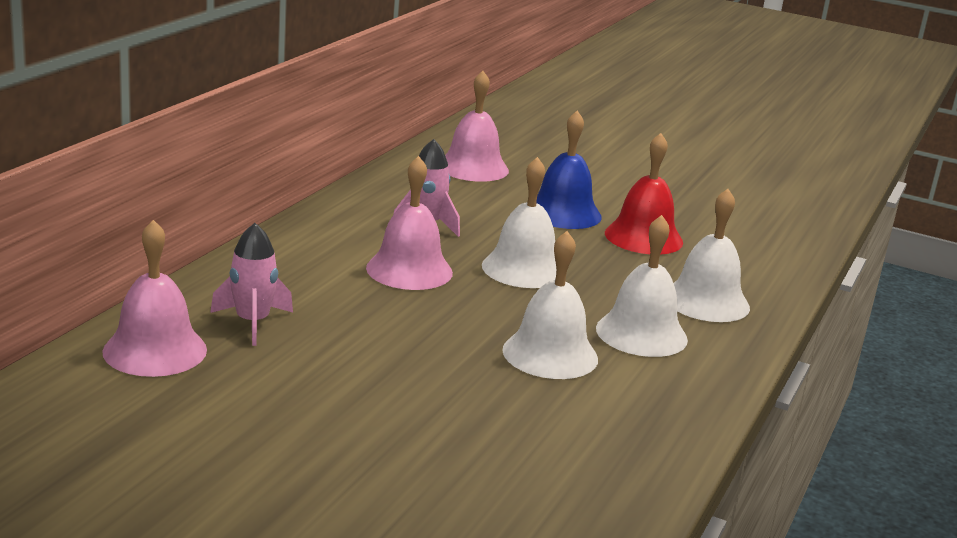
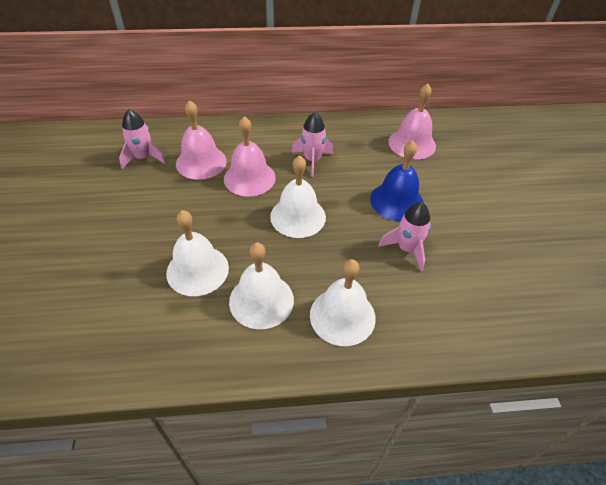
camera: 60 degrees right, 25 degrees up
(155, 350) = (95, 146): pink bell -> pink bell (201, 162)
(643, 237) = (406, 249): red bell -> pink rocket

